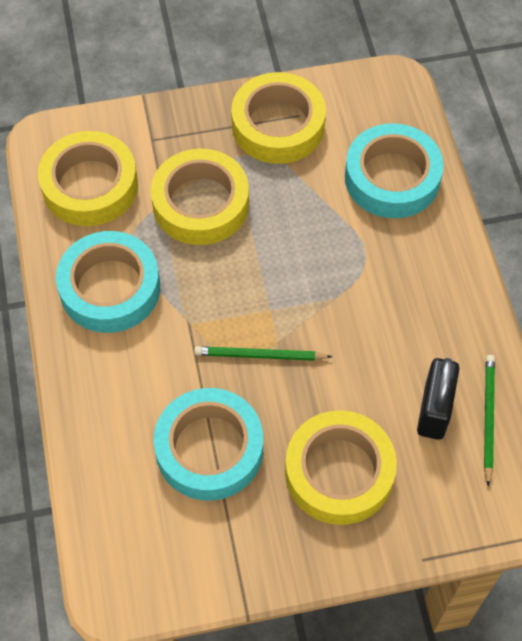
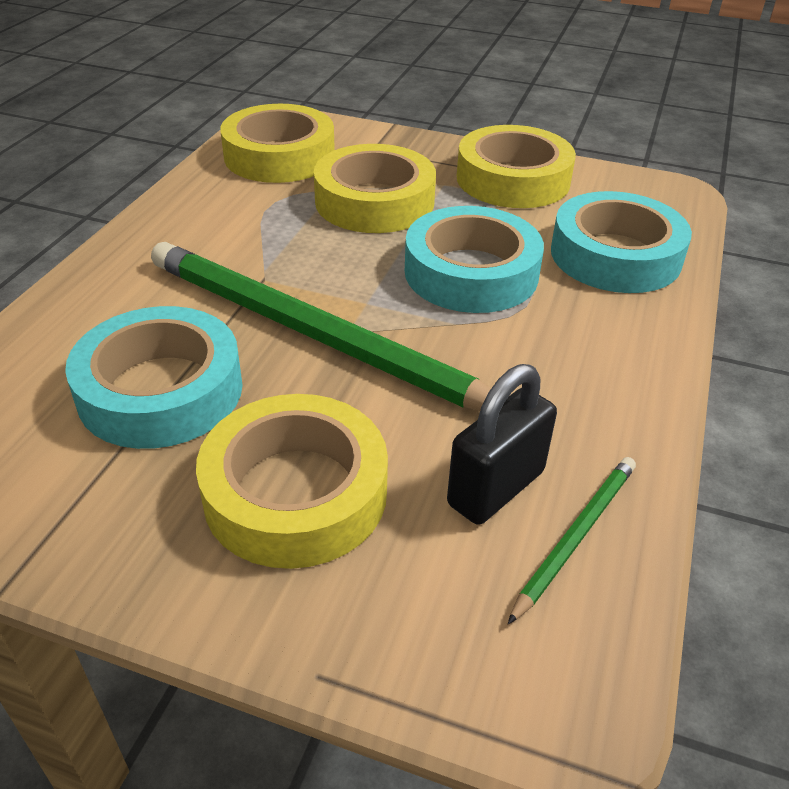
camera: 30 degrees right, 20 degrees down
(110, 288) = (215, 223): turquoise tape -> turquoise tape (471, 272)
(259, 355) = (313, 334): green pencil -> green pencil, size x2.29

